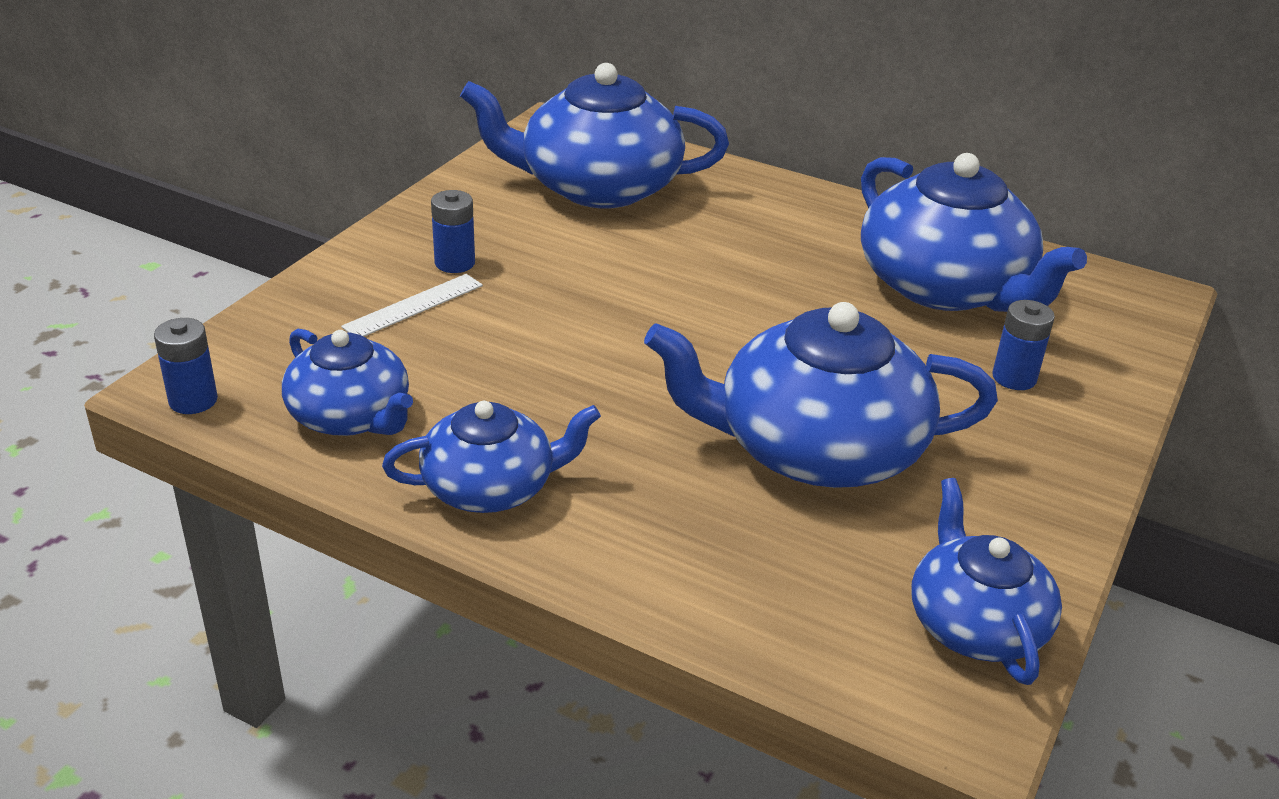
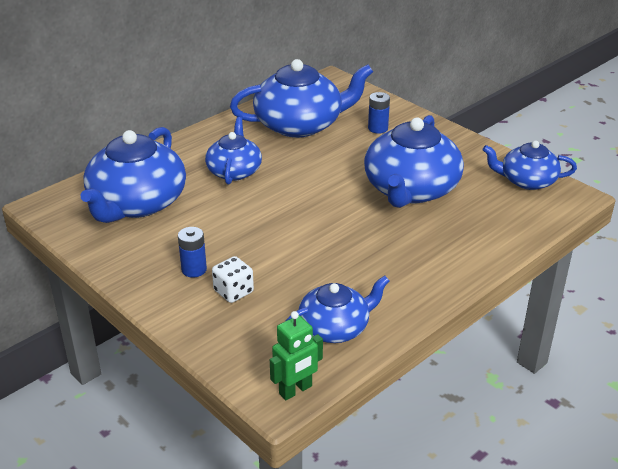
camera: 70 degrees left, 0 degrees up
(193, 400) = (295, 390): blue battery -> green robot
(413, 306) = (233, 291): white ruler -> white dice
(491, 487) = (411, 287): blue teapot -> blue teapot (234, 171)

